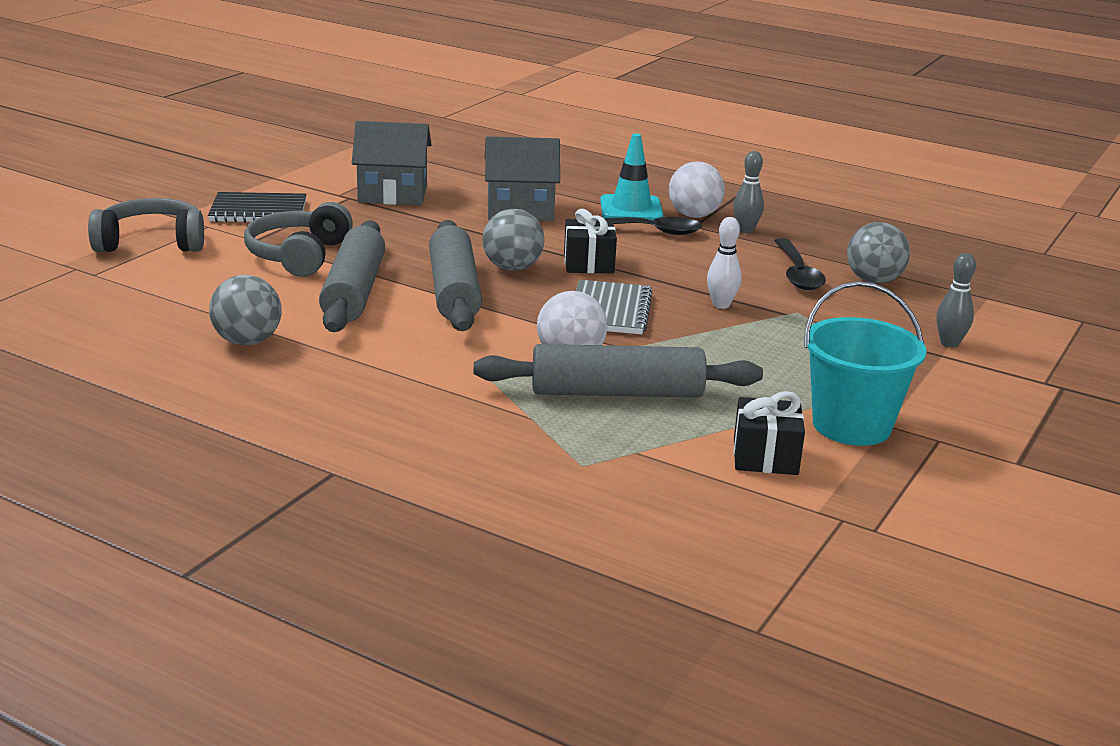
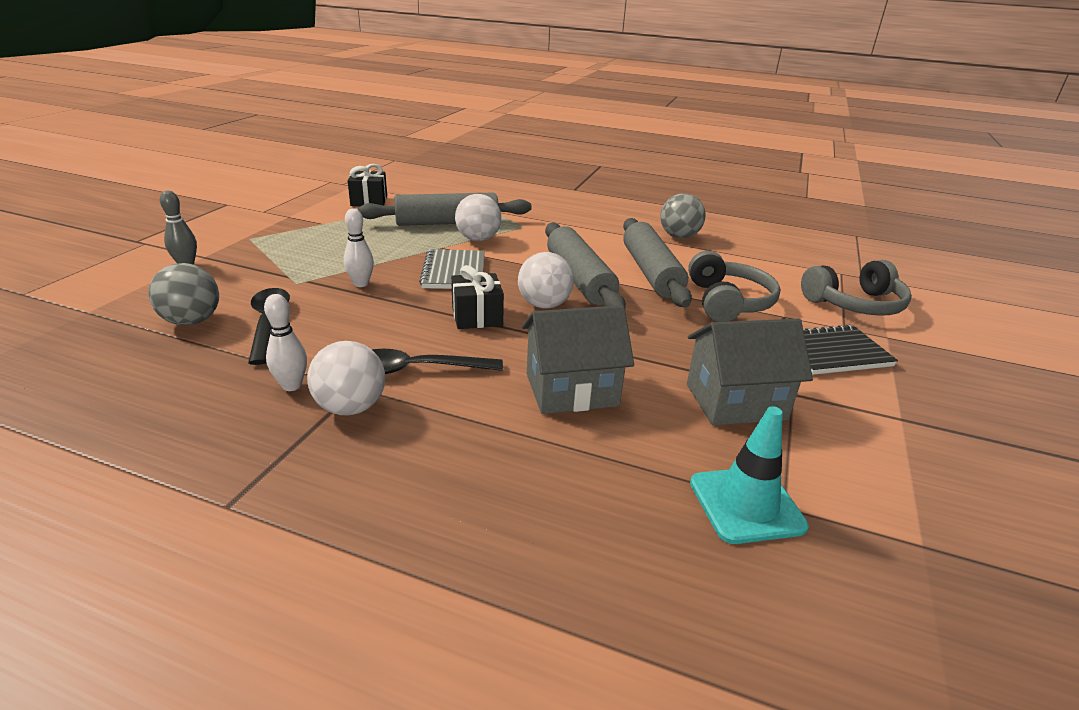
camera: 170 degrees right, 5 degrees up
(512, 268) = (544, 305): grey ball -> white ball
(631, 209) = (434, 411): turquoise traffic cone -> turquoise traffic cone (746, 504)
(745, 230) = (292, 385): grey bowling pin -> white bowling pin
(851, 426) = (311, 214): turquoise bucket -> none

